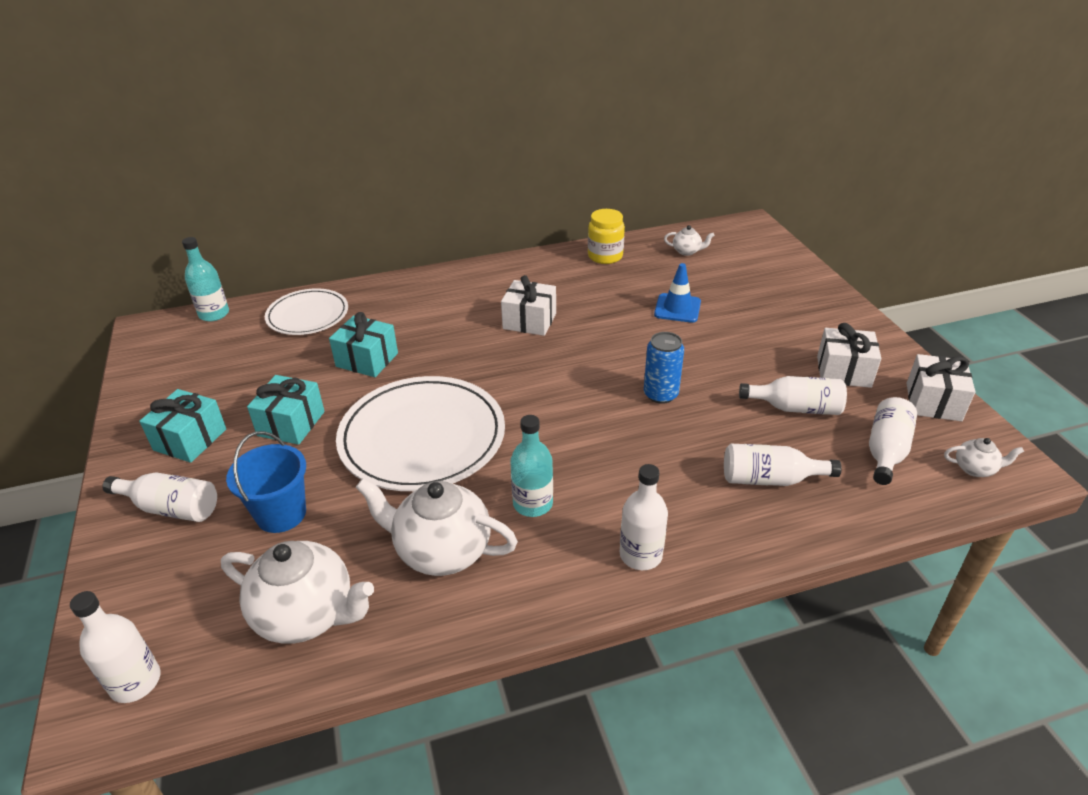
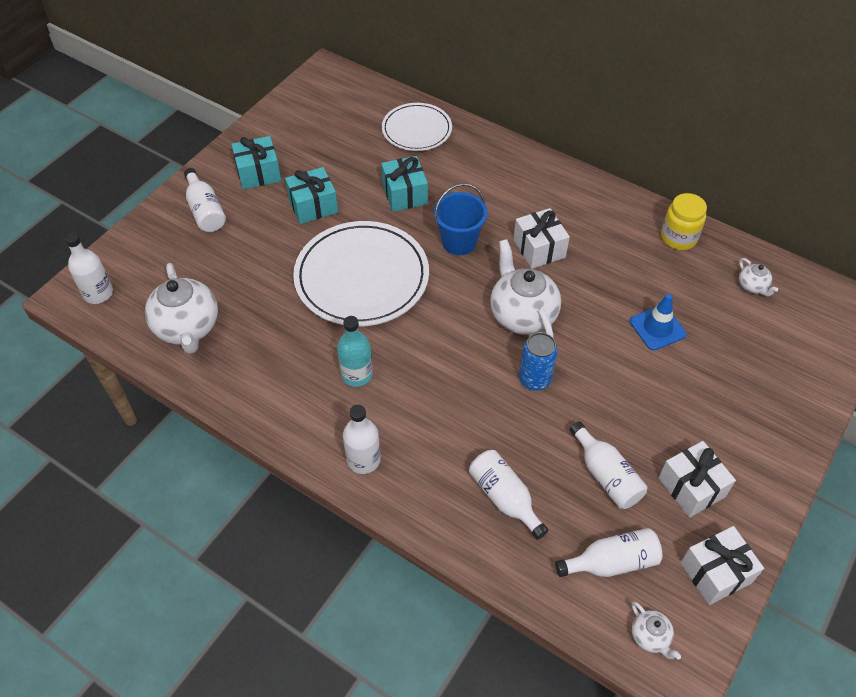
camera: 50 degrees right, 15 degrees up
(214, 314) = (370, 86): turquoise bottle -> none
(281, 514) = (242, 260): blue bucket -> blue bucket (459, 242)
(442, 551) = (280, 355): white teapot -> white teapot (522, 315)

